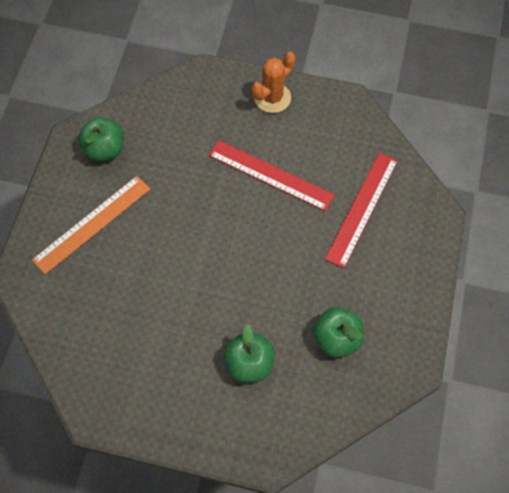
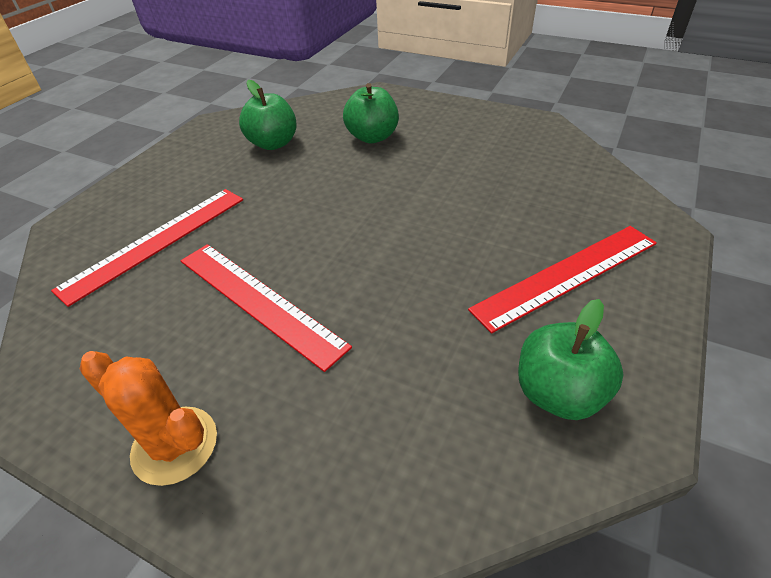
camera: 165 degrees left, 20 degrees down
(92, 224) = (567, 275): orange ruler -> red ruler
(272, 98) = (175, 445): orange cactus -> orange cactus turned 60 degrees clockwise

